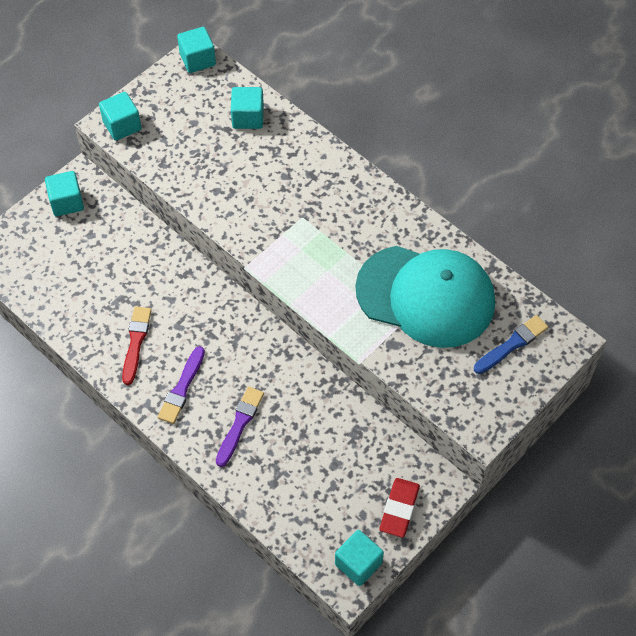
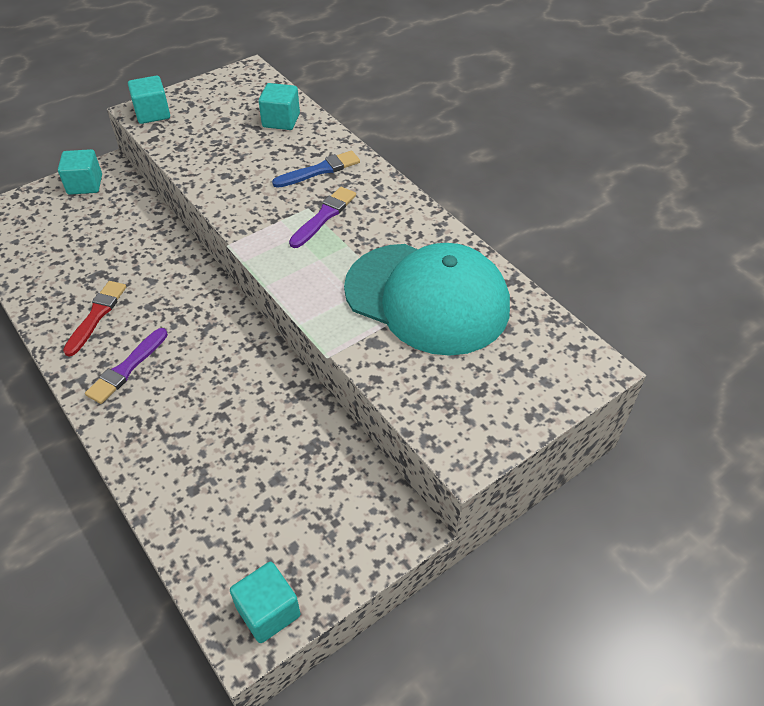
camera: 10 degrees right, 10 degrees down
(197, 59) = (249, 73): turquoise cube -> none
(239, 424) = (177, 416): purple brush -> purple brush (324, 216)
(399, 509) = (342, 548): red eraser -> none
(512, 344) = (523, 362): blue brush -> blue brush (319, 170)

